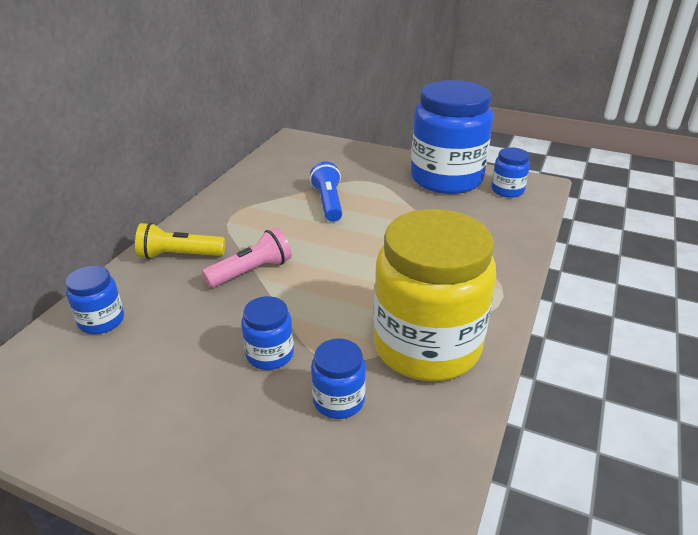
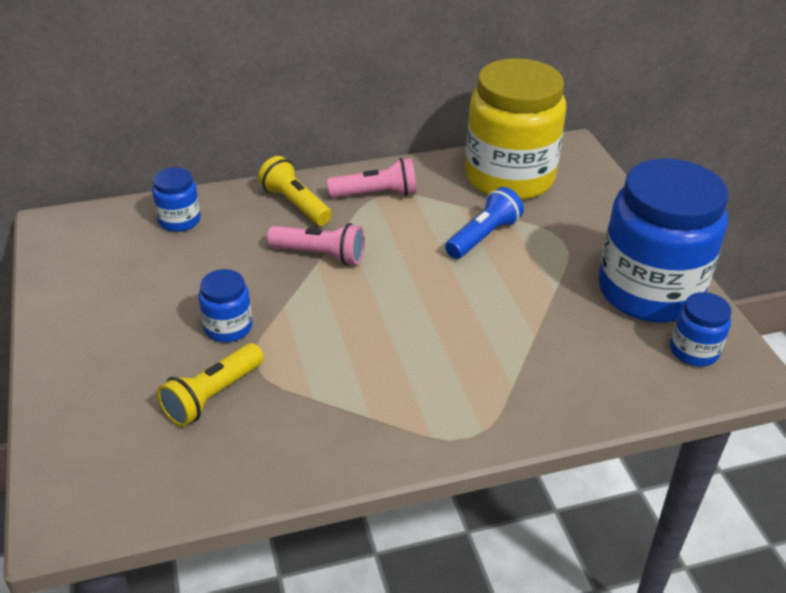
camera: 50 degrees right, 5 degrees up
(225, 219) = (376, 194): none -> pink flashlight
(338, 400) = (213, 396): blue jar -> yellow flashlight
(427, 346) = (333, 416): yellow jar -> yellow jar (509, 178)

